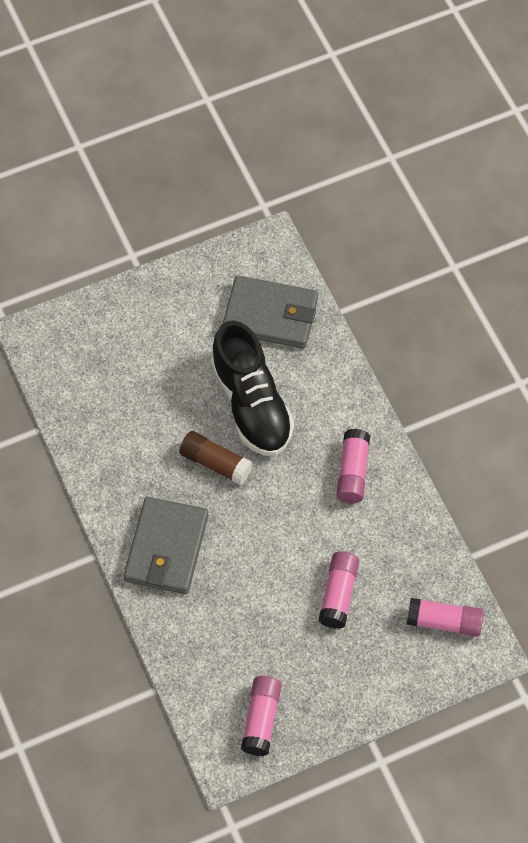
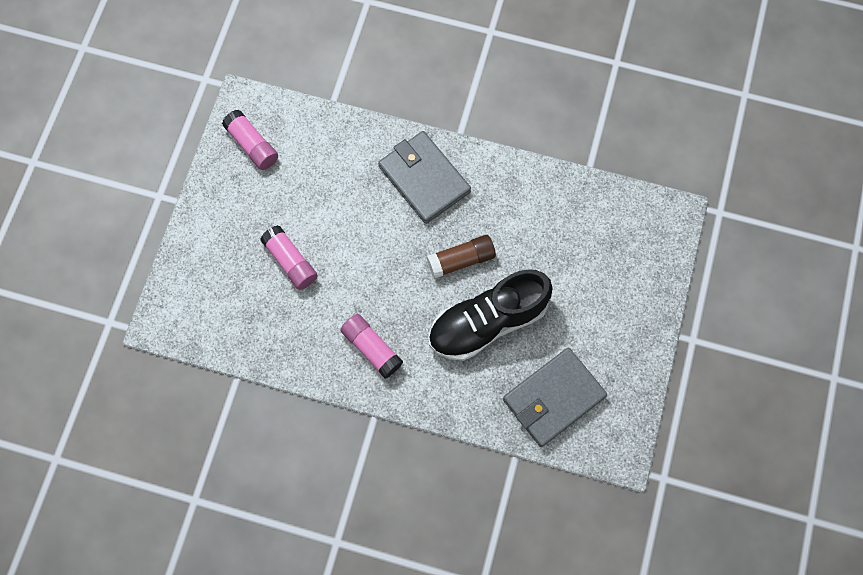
camera: 130 degrees right, 10 degrees up
(251, 404) = (487, 322): black shoe -> black shoe turned 45 degrees counterclockwise
(444, 622) = (207, 314): pink glue stick -> none

